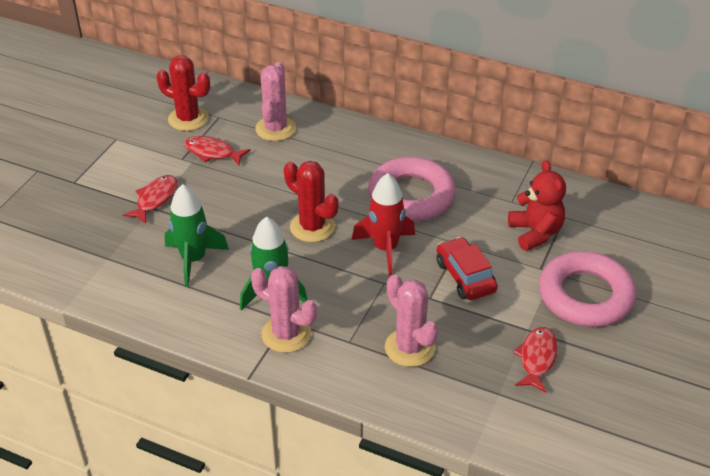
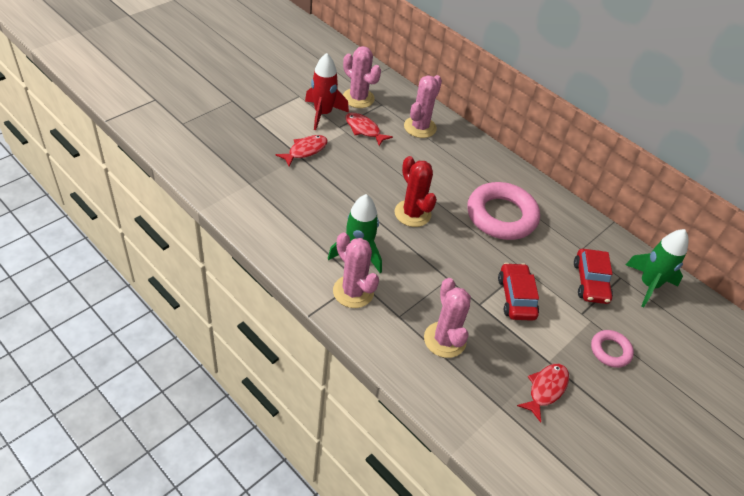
camera: 15 degrees right, 5 degrees up
(188, 119) = (358, 98): red cactus -> pink cactus
(193, 260) = (311, 207): green rocket -> green rocket (648, 285)
(385, 249) = (462, 251): red rocket -> red rocket (323, 114)
(535, 233) = (590, 282): red teddy bear -> red car
(585, 295) = (610, 351): pink ring -> pink ring, size x0.50

